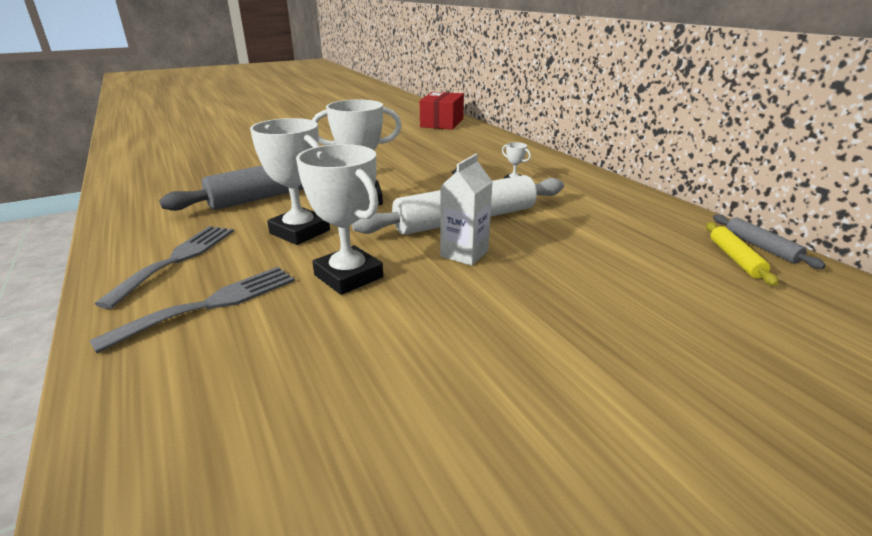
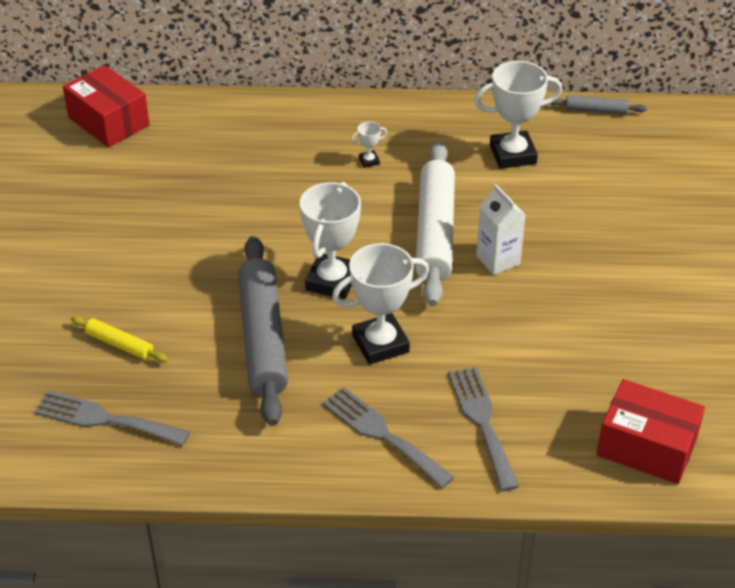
camera: 60 degrees left, 15 degrees up
(170, 174) = (105, 419): none -> grey fork
(198, 453) = (646, 447): none -> red box
(348, 276) = (489, 336): white trophy -> white trophy (512, 154)
(735, 259) = (602, 133): yellow rolling pin -> yellow rolling pin (120, 344)

